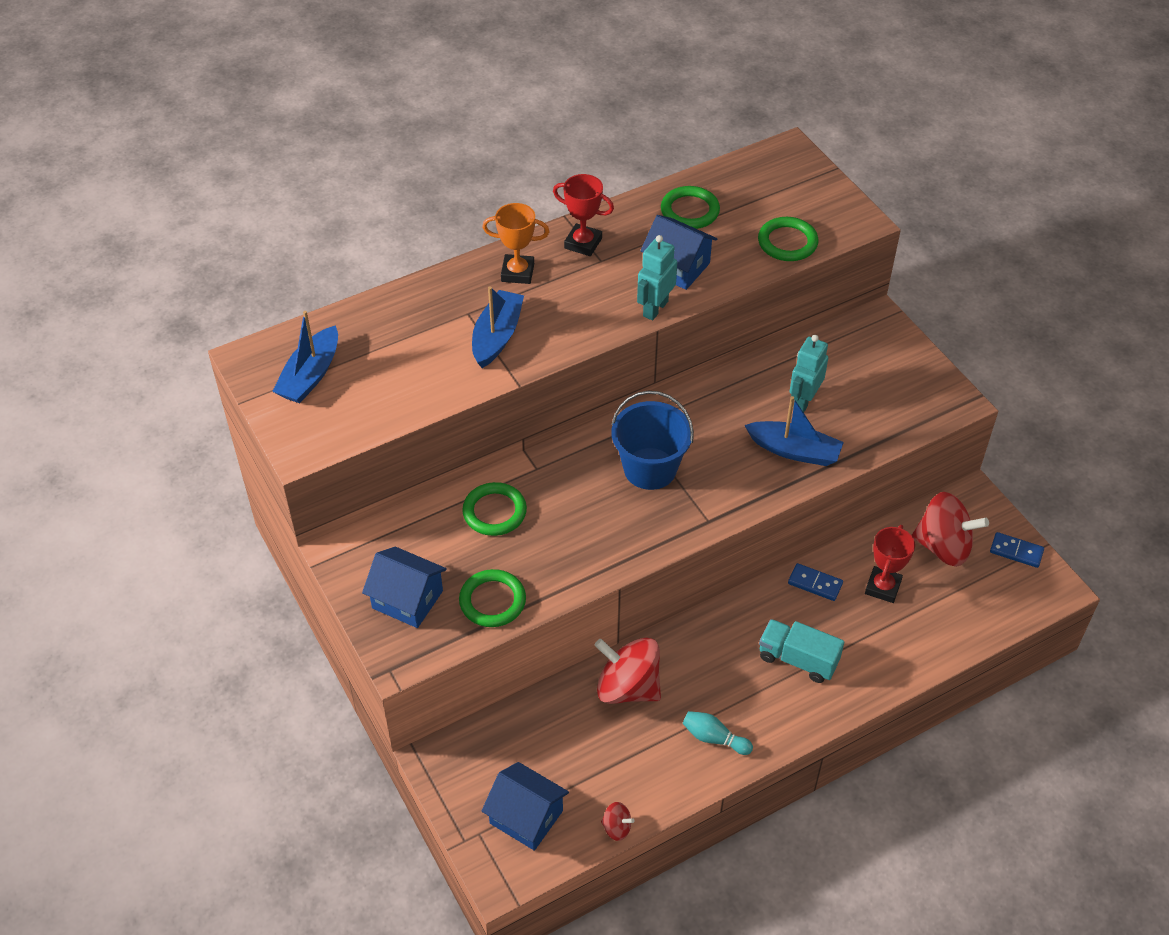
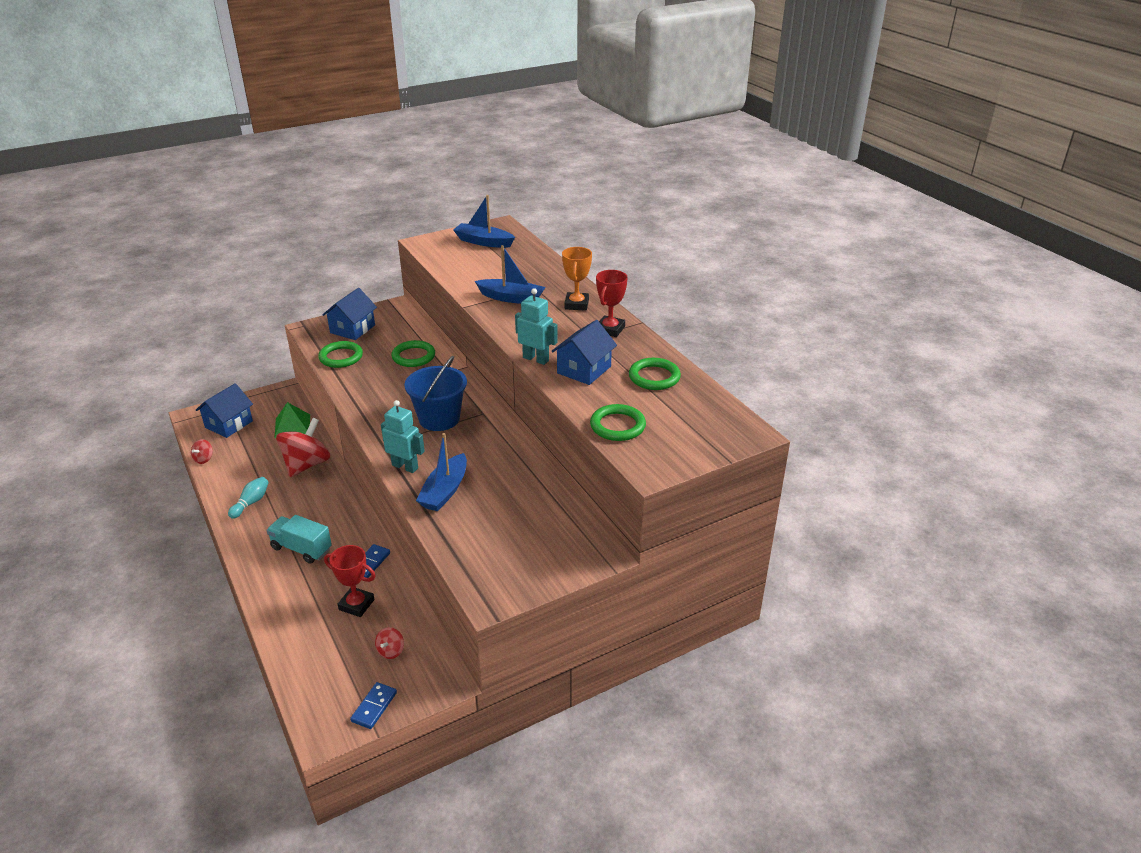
camera: 90 degrees right, 15 degrees down
(532, 725) = (292, 426): none -> green pyramid
(798, 659) = (301, 549): turquoise truck -> turquoise truck turned 90 degrees counterclockwise
(803, 401) = (500, 499): turquoise robot -> turquoise robot (405, 466)
(943, 546) = (391, 651): red spinning top -> red spinning top, size x0.44

